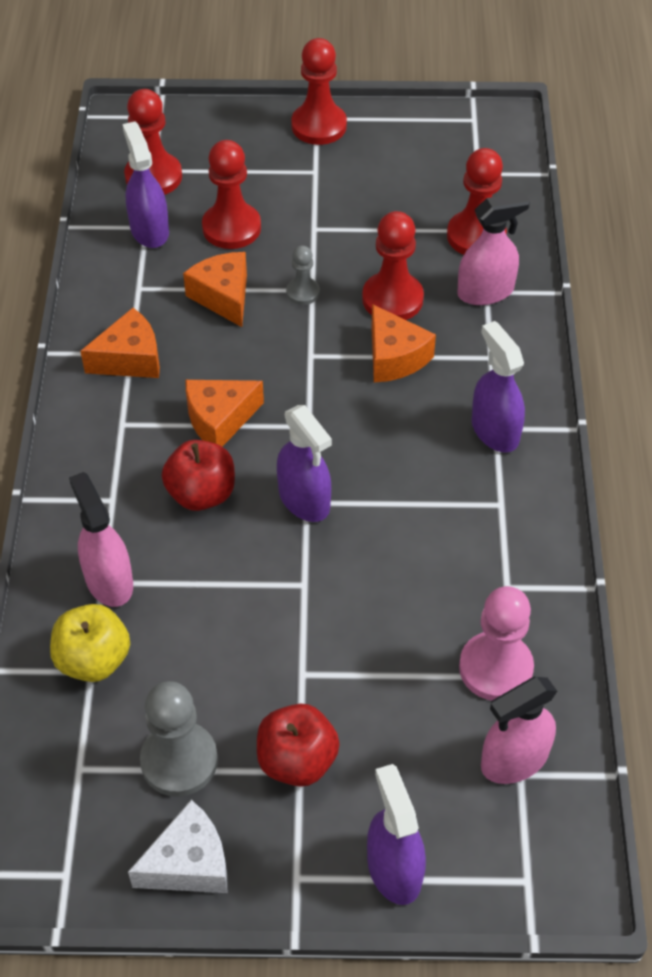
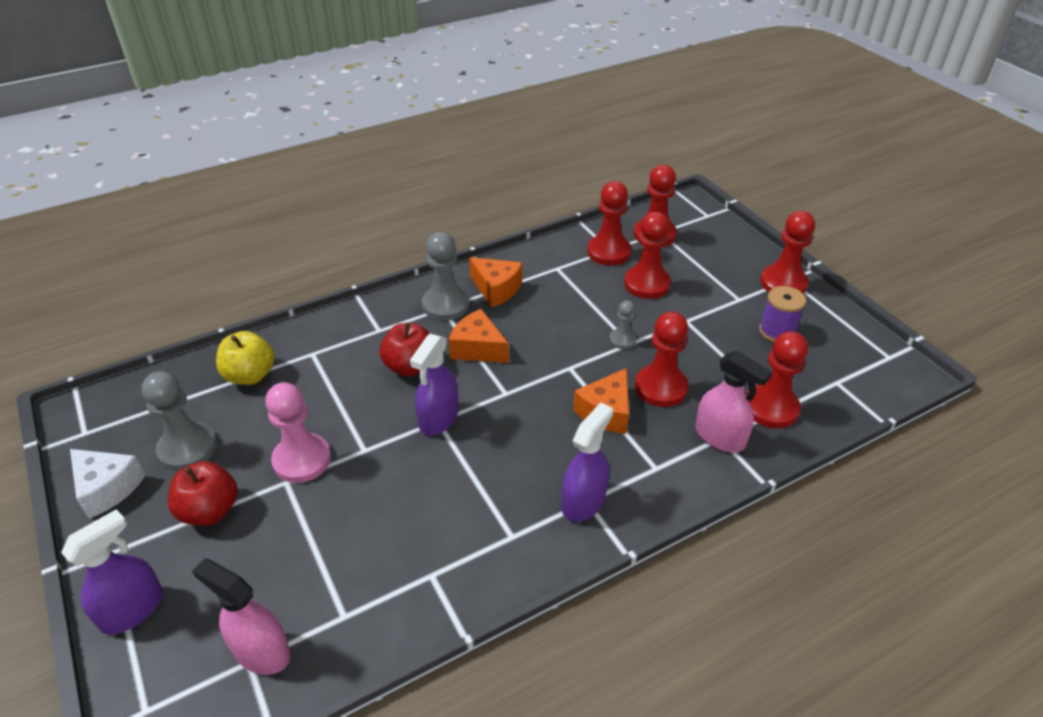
camera: 60 degrees right, 10 degrees down
(109, 580) = (315, 356): pink spray bottle -> none
(119, 418) = (445, 305): none -> grey pawn
(149, 230) = (608, 252): purple spray bottle -> red pawn
(223, 297) = (584, 305): orange cheese -> none
(382, 172) = (777, 331): none -> purple spool
(495, 668) = (346, 600): pink pawn -> pink pawn (302, 460)

